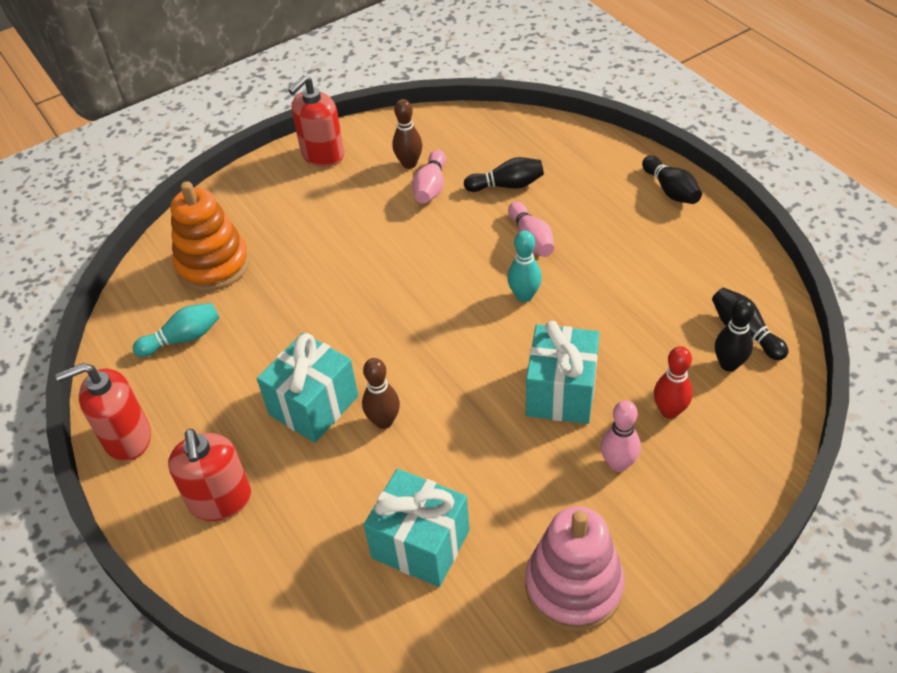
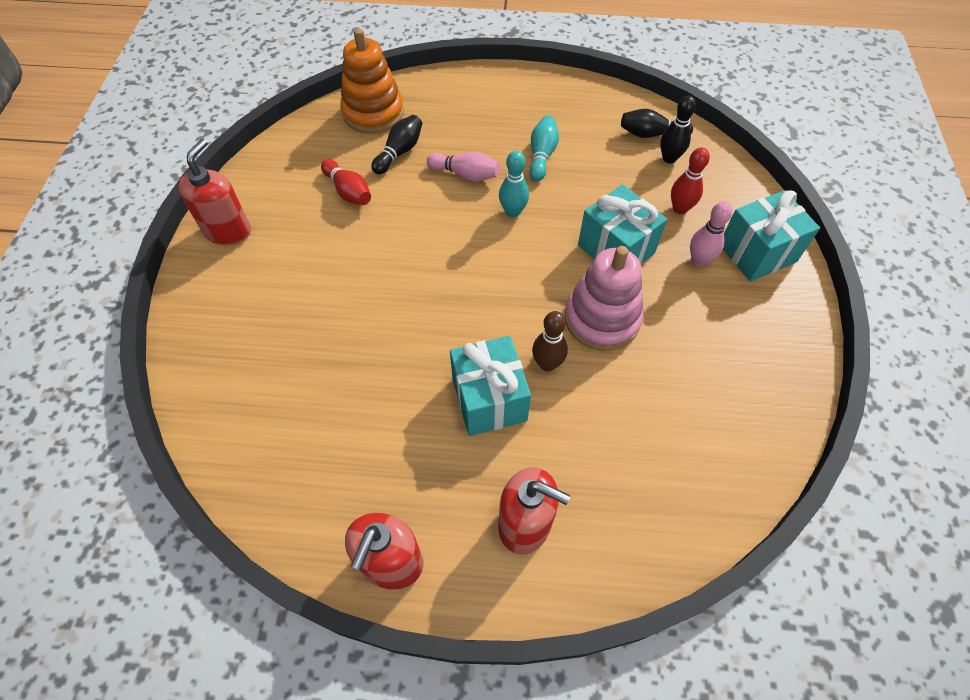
camera: 55 degrees left, 10 degrees up
(183, 338) = (320, 451): turquoise bowling pin -> turquoise bowling pin (542, 155)
(213, 265) = (260, 379): orange stacking toy -> orange stacking toy (373, 113)
(322, 155) = (228, 230): red soap dispenser -> red soap dispenser turned 150 degrees counterclockwise
(409, 164) = (308, 187): brown bowling pin -> none
(420, 544) = (676, 410): turquoise gift -> turquoise gift (757, 253)
(431, 187) = (348, 191): pink bowling pin -> red bowling pin
(573, 586) = (775, 346): pink stacking toy -> pink stacking toy (602, 319)
(671, 190) = (502, 84): black bowling pin -> none

